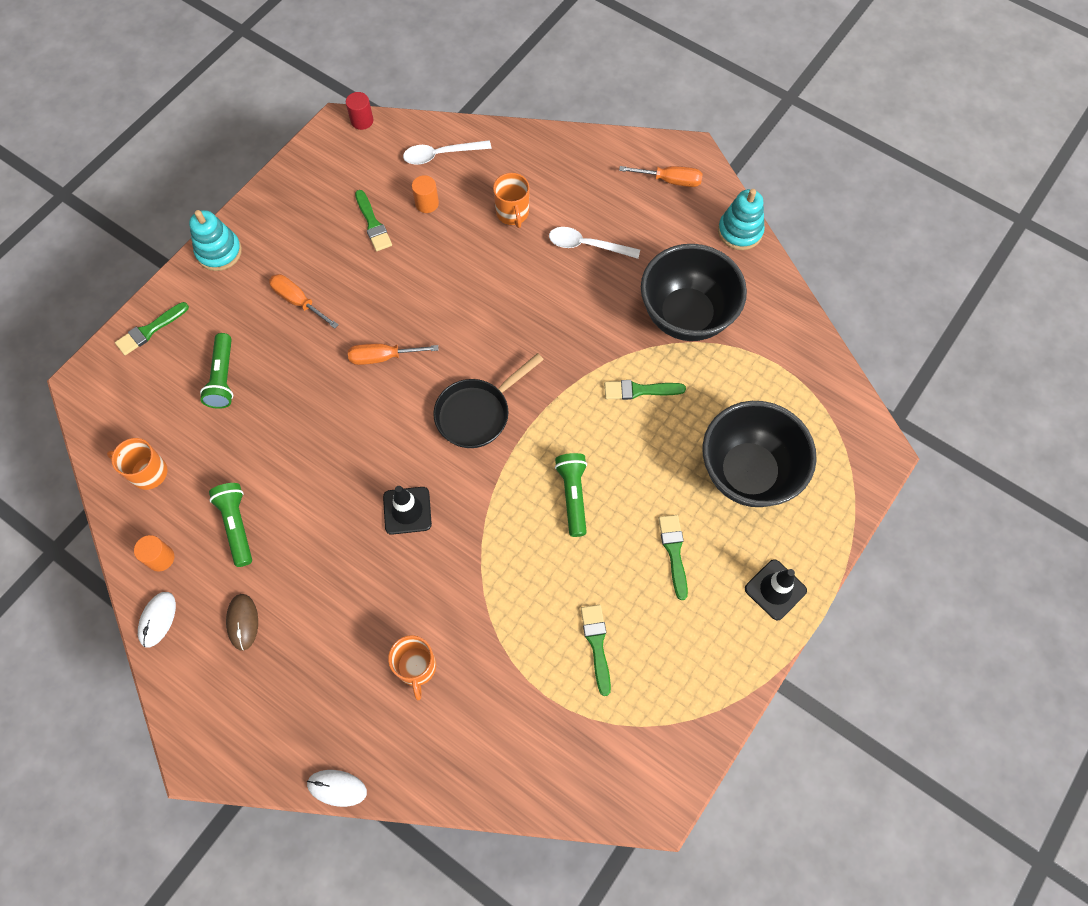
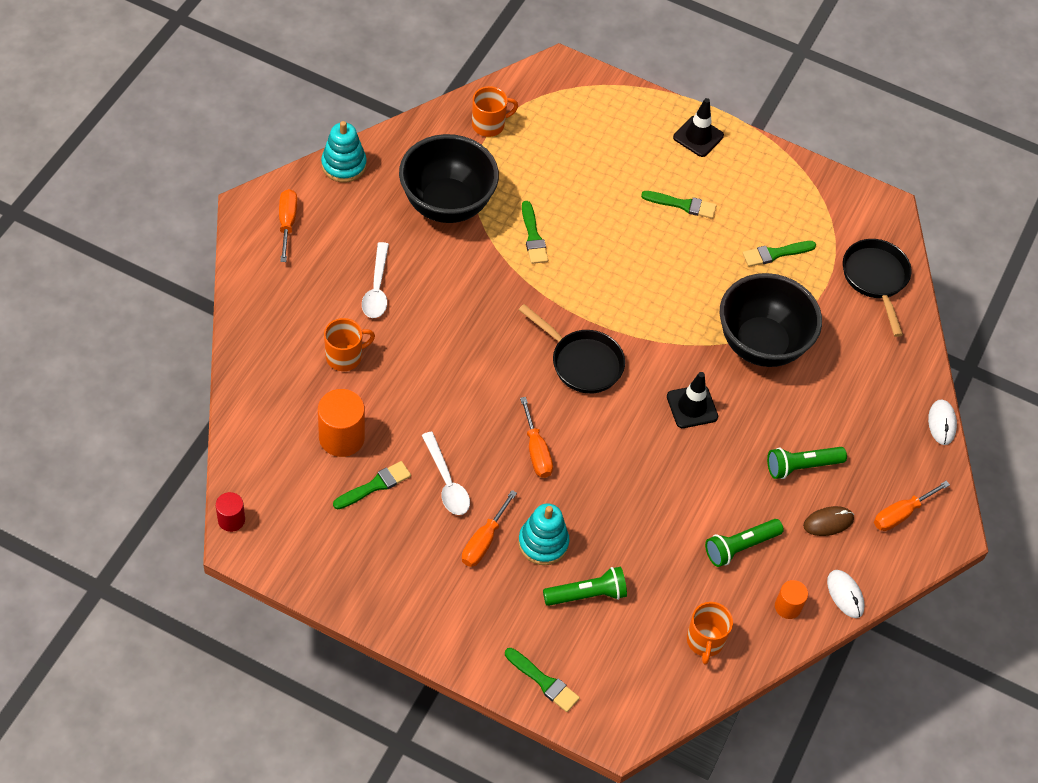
camera: 105 degrees left, 10 degrees down
(157, 619) = (845, 594): white mouse -> white mouse turned 60 degrees clockwise
(219, 252) = (432, 634): turquoise stacking toy -> turquoise stacking toy (543, 543)
(234, 705) = (901, 514): none -> orange screwdriver
(416, 667) = (830, 380): orange mug -> orange mug (489, 125)
(427, 203) = (341, 437): orange cylinder -> orange cylinder, size x1.74
(441, 155) = (273, 433): white spoon -> white spoon (446, 482)
(549, 760) = (875, 279): none -> black pan
(573, 496) = (648, 280): green flashlight -> green flashlight (801, 466)
(674, 552) = (682, 205): green brush -> green brush turned 150 degrees counterclockwise
(748, 473) = (598, 155): black bowl -> black bowl (761, 344)

